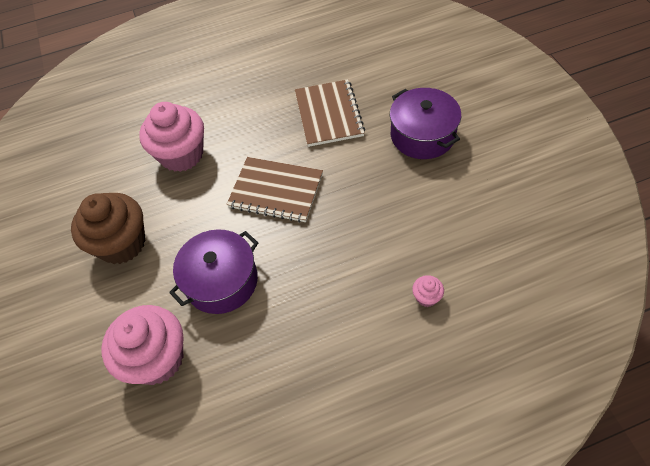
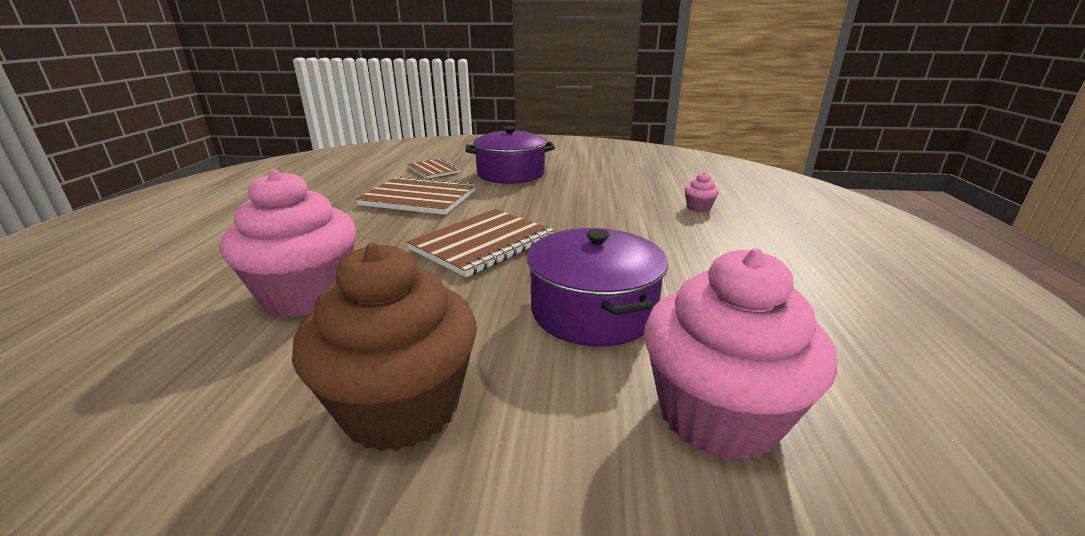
camera: 70 degrees left, 30 degrees down
(395, 83) = (433, 170): none -> brown notebook

